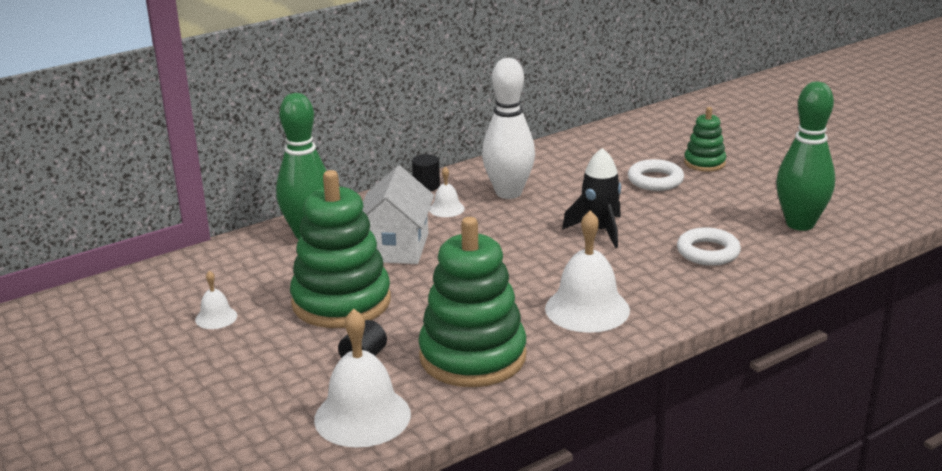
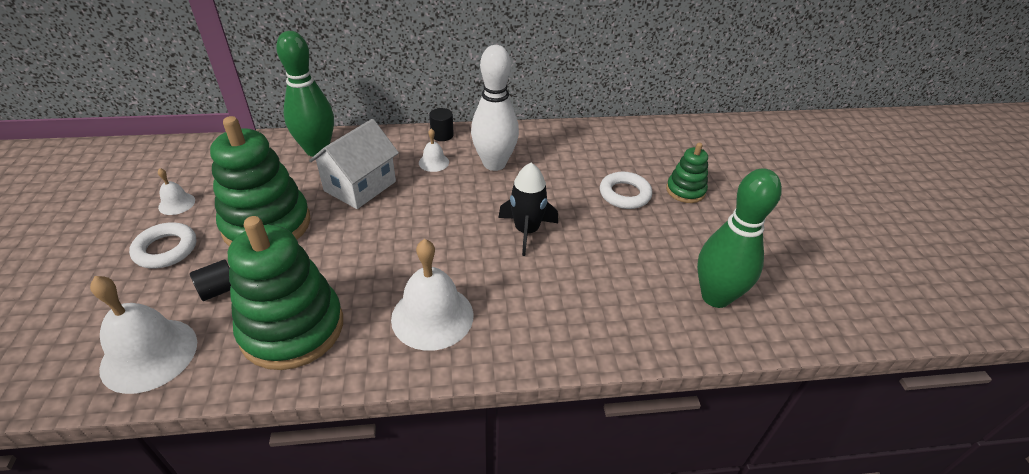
camera: 25 degrees right, 15 degrees up
(708, 252) = (597, 295): white ring -> white ring (166, 249)

